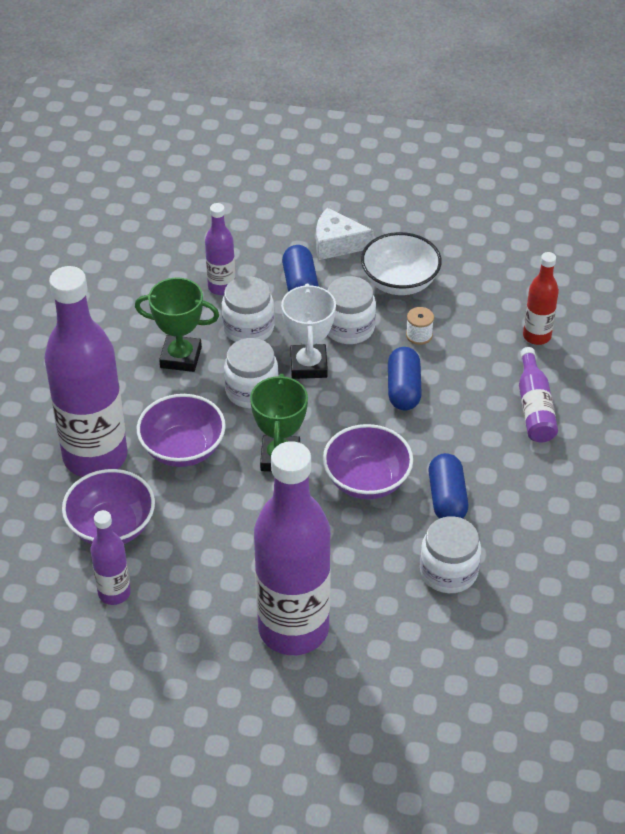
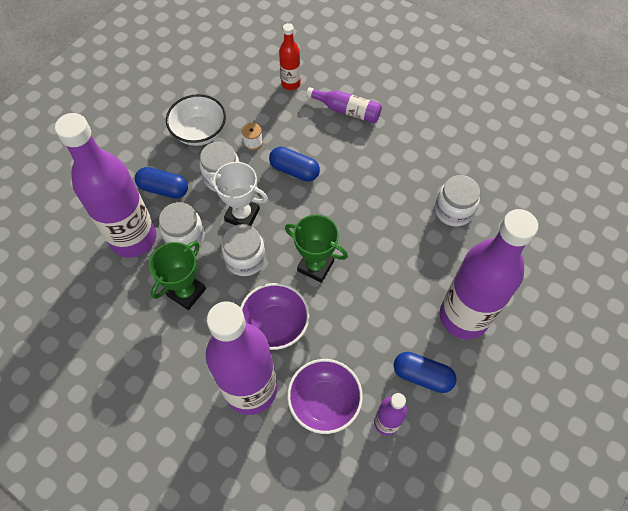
camera: 65 degrees left, 15 degrees up
(221, 287) = (133, 238): purple bottle -> purple bottle, size x2.13
(337, 244) = (140, 152): white cheese -> none
(367, 480) = (360, 223): purple bowl -> none
(447, 498) = (396, 186): blue capsule -> blue capsule (422, 376)

